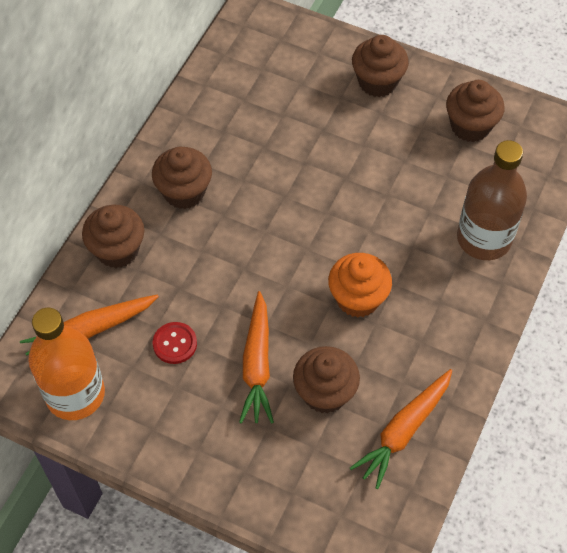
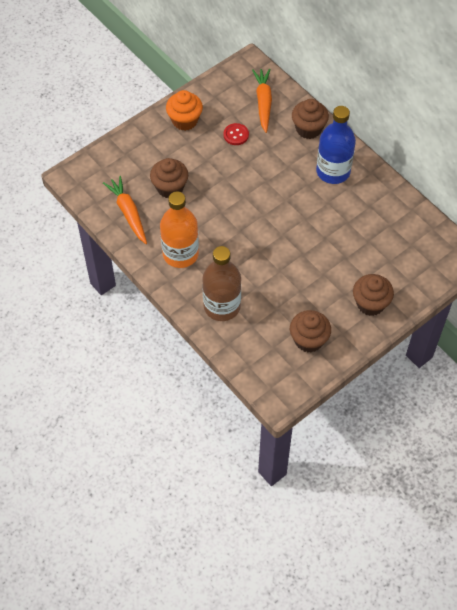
camera: 115 degrees right, 0 degrees up
(75, 394) = (230, 87): orange bottle -> orange bottle (180, 254)
(184, 192) = (333, 171): brown cupcake -> blue bottle
(257, 365) = (203, 165): orange carrot -> none
(358, 298) = (217, 225): orange cupcake -> orange cupcake (185, 120)

